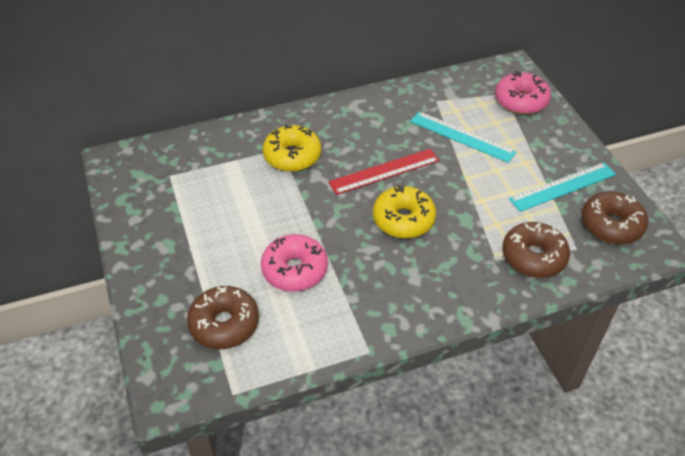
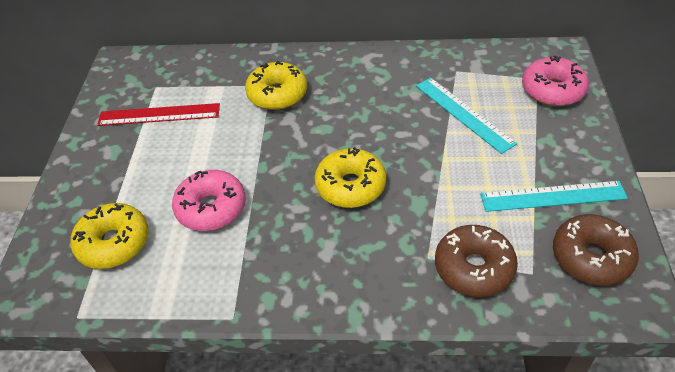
camera: 25 degrees right, 0 degrees up
(224, 324) = (114, 243): brown donut -> yellow donut
(384, 171) = (359, 131): red ruler -> red ruler (159, 115)

